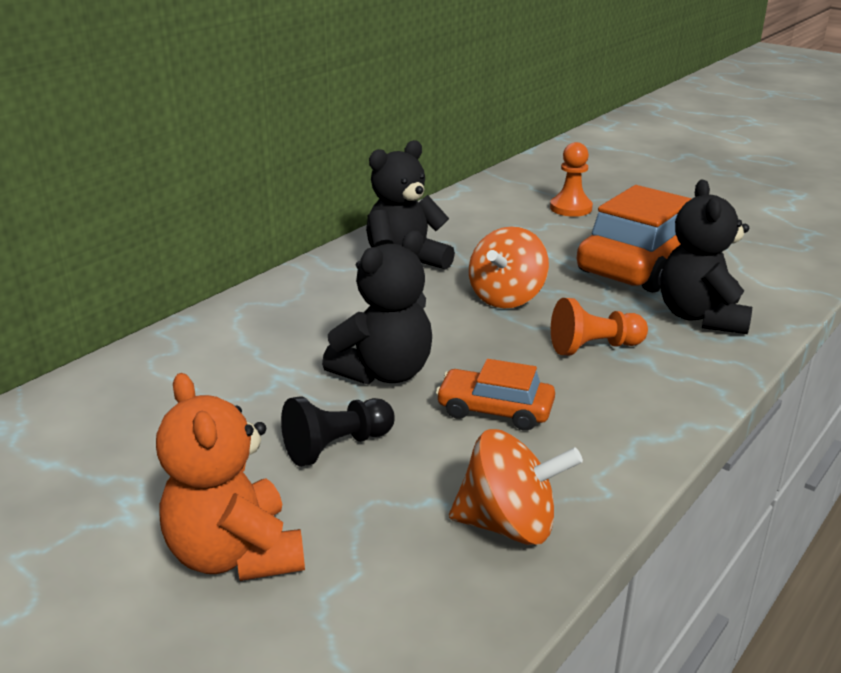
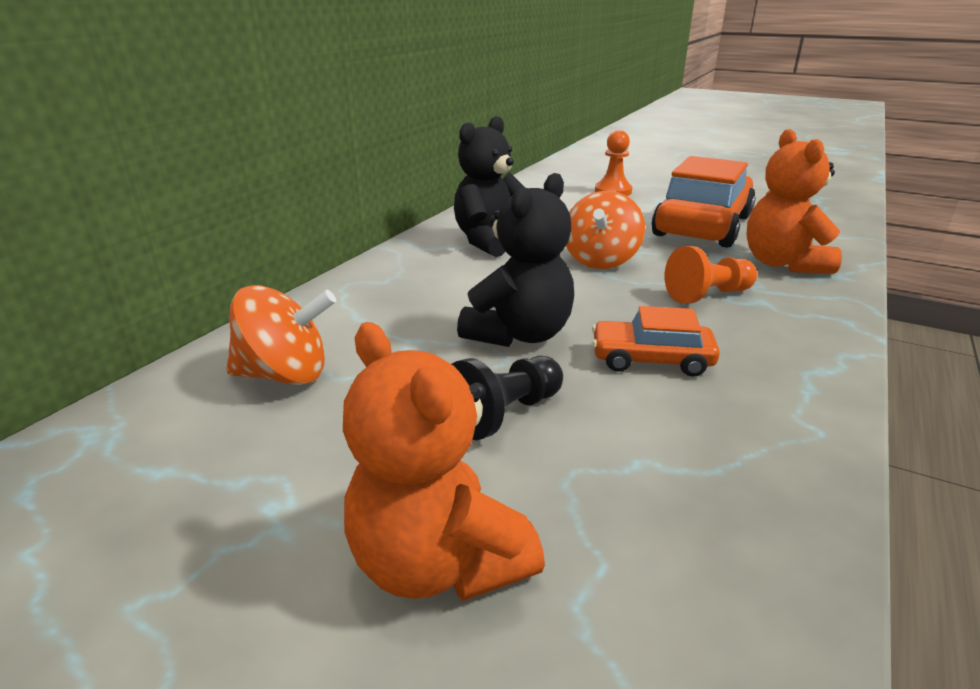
camera: 10 degrees left, 0 degrees up
(509, 525) = (743, 480): orange spinning top -> orange spinning top (285, 375)
(701, 317) = (782, 263): black teddy bear -> orange teddy bear

